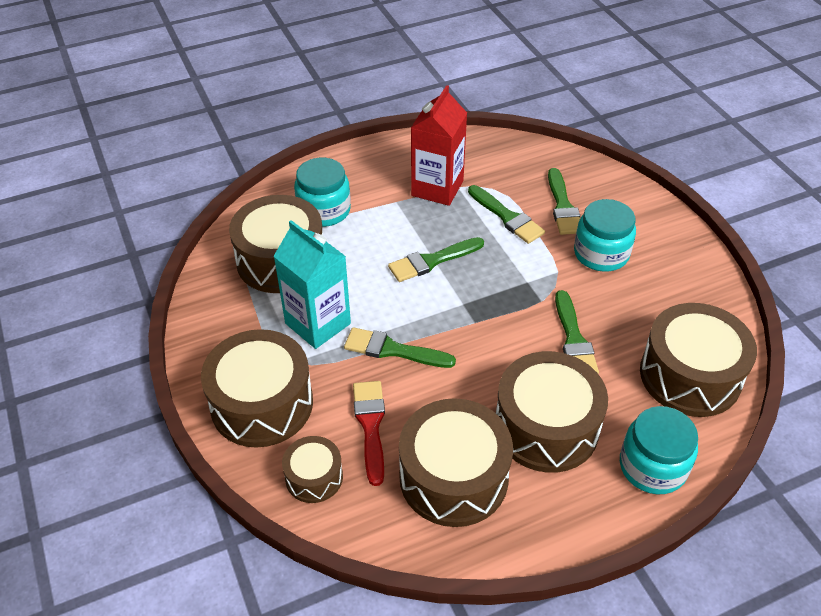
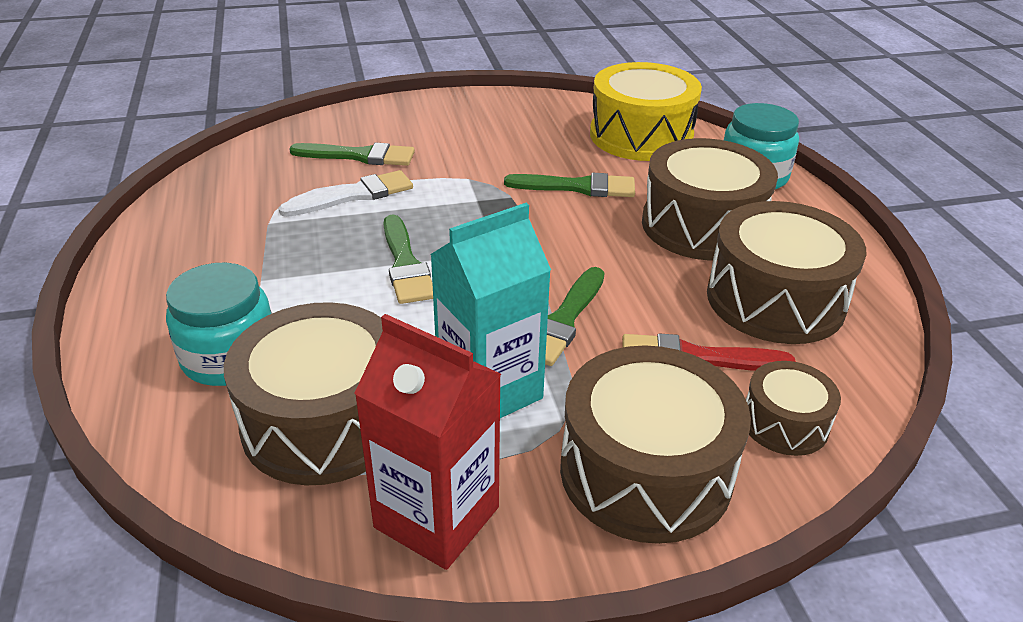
camera: 80 degrees left, 10 degrees down
(437, 188) = (258, 239): red carton -> red carton (437, 517)
(507, 217) = (354, 195): green brush -> white brush
(601, 253) = (452, 148): turquoise jar -> none
(690, 375) = (641, 136): brown drum -> yellow drum

